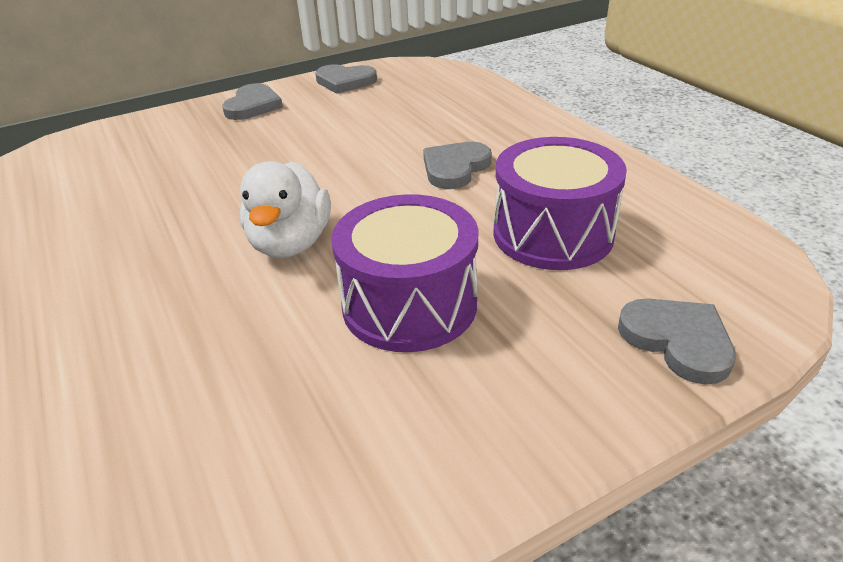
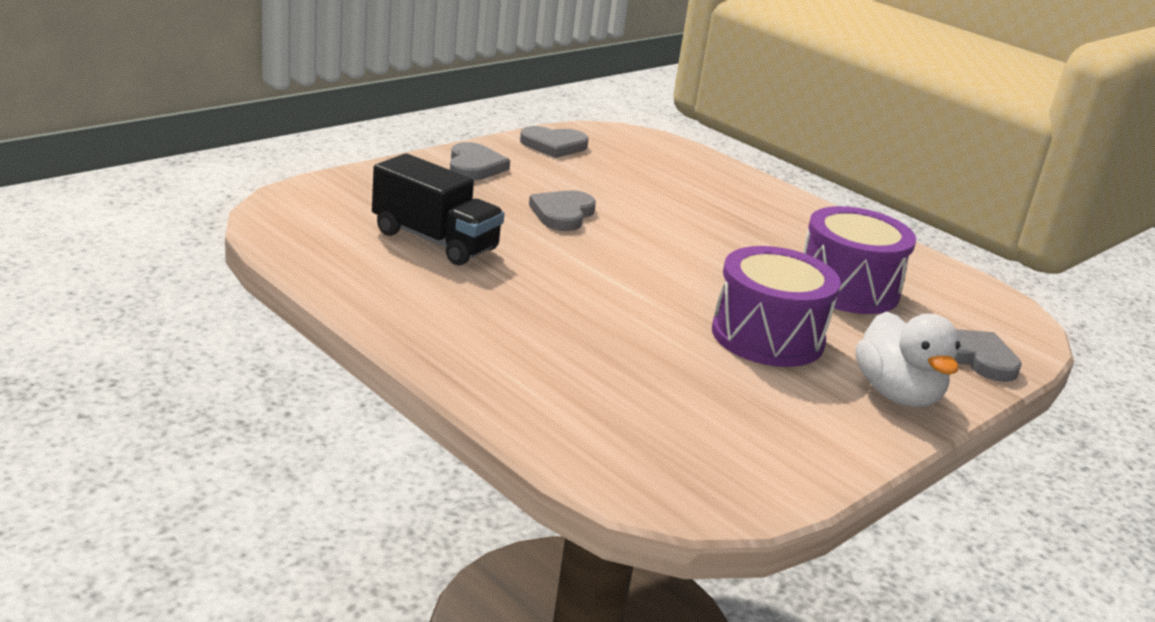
camera: 20 degrees left, 10 degrees down
(143, 185) = (435, 241): none -> black truck
(291, 243) = (630, 292): white duck -> white duck (897, 394)
(455, 168) = (730, 234): grey heart -> grey heart (562, 214)

